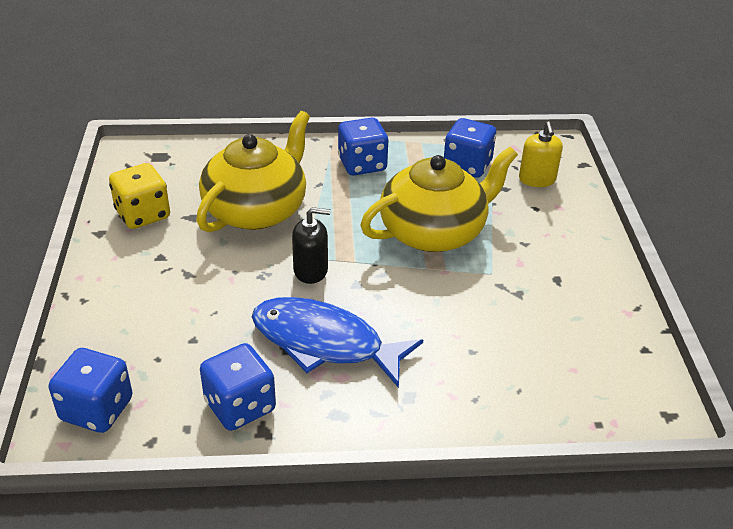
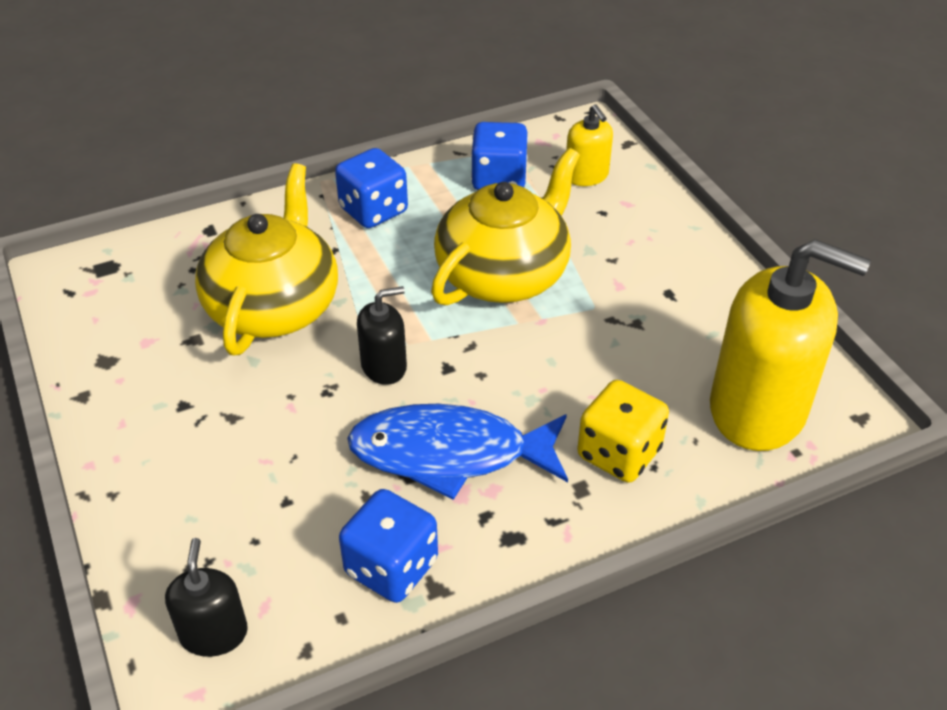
camera: 20 degrees left, 5 degrees up
(97, 409) = (214, 633): blue dice -> black soap dispenser
(143, 214) = (128, 354): yellow dice -> yellow dice (619, 453)
(583, 383) = (758, 409): none -> yellow soap dispenser

